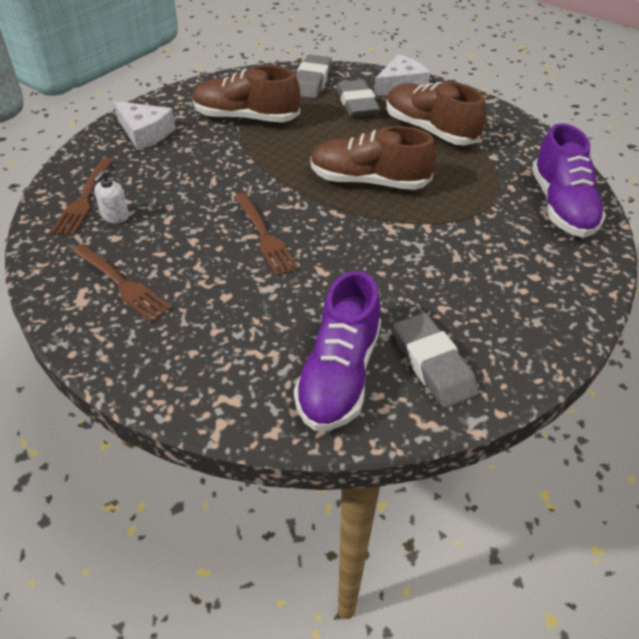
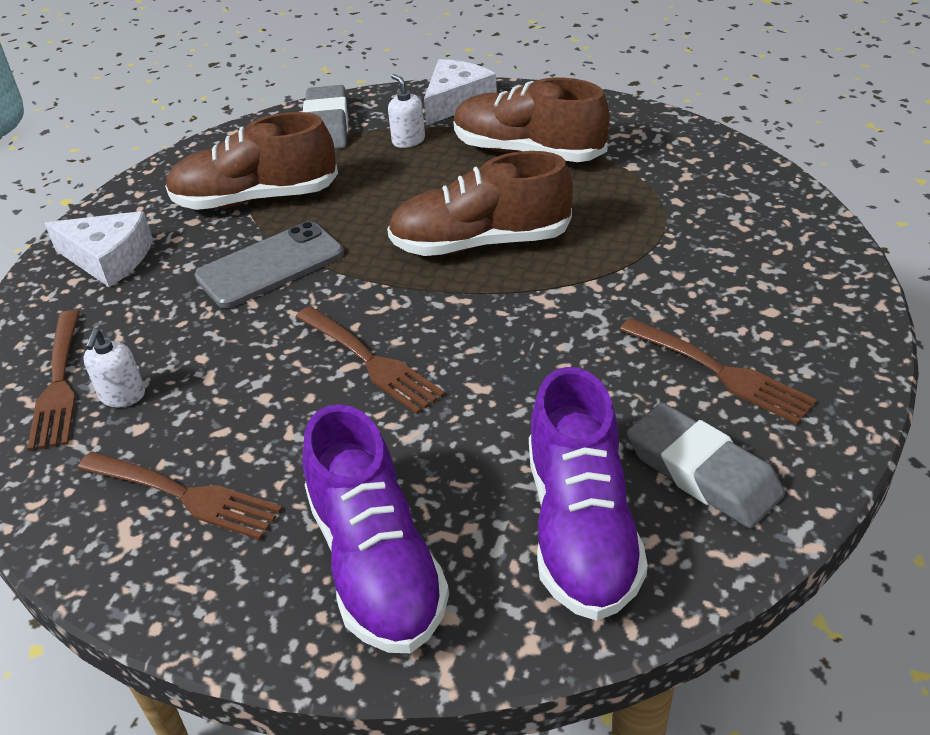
camera: 15 degrees left, 5 degrees down
(235, 162) = (270, 266): none -> grey phone
(357, 104) = (408, 140): grey eraser -> white soap dispenser
(479, 306) = (720, 372): none -> brown fork
(561, 206) = (755, 209): purple shoe -> purple shoe (376, 564)

